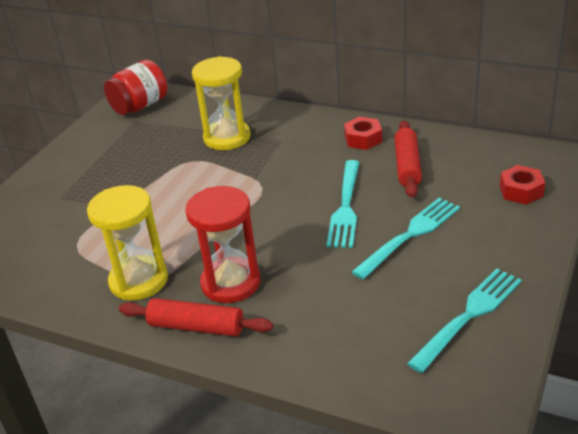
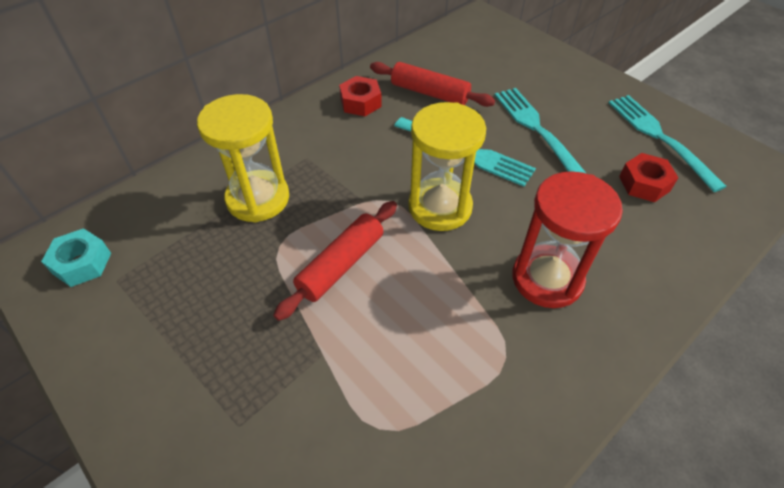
camera: 70 degrees left, 15 degrees up
(139, 280) = (501, 368): yellow hourglass -> yellow hourglass (440, 207)
(140, 106) = (82, 263): red jar -> turquoise nut
(196, 327) = (611, 331): red rolling pin -> red rolling pin (341, 265)
(521, 191) = (512, 52): red nut -> red nut (644, 184)

